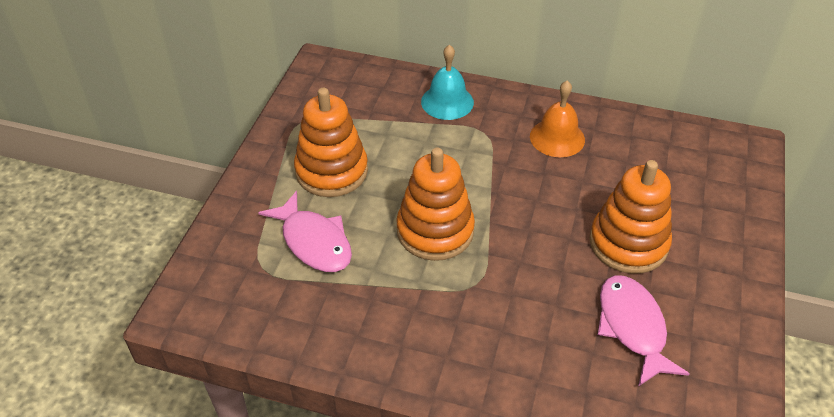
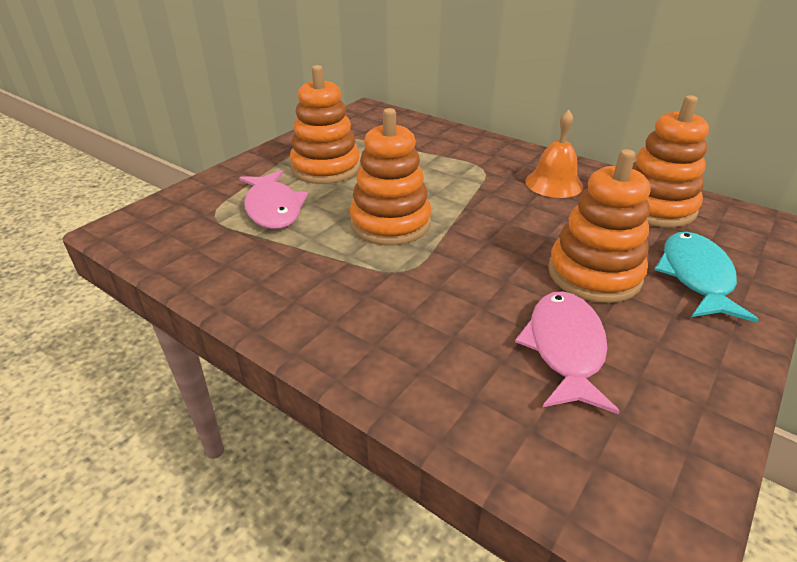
camera: 20 degrees right, 10 degrees down
(447, 102) = (460, 145): turquoise bell -> none
(652, 148) = (655, 207): none -> orange stacking toy
(704, 223) = (696, 277): none -> turquoise fish

